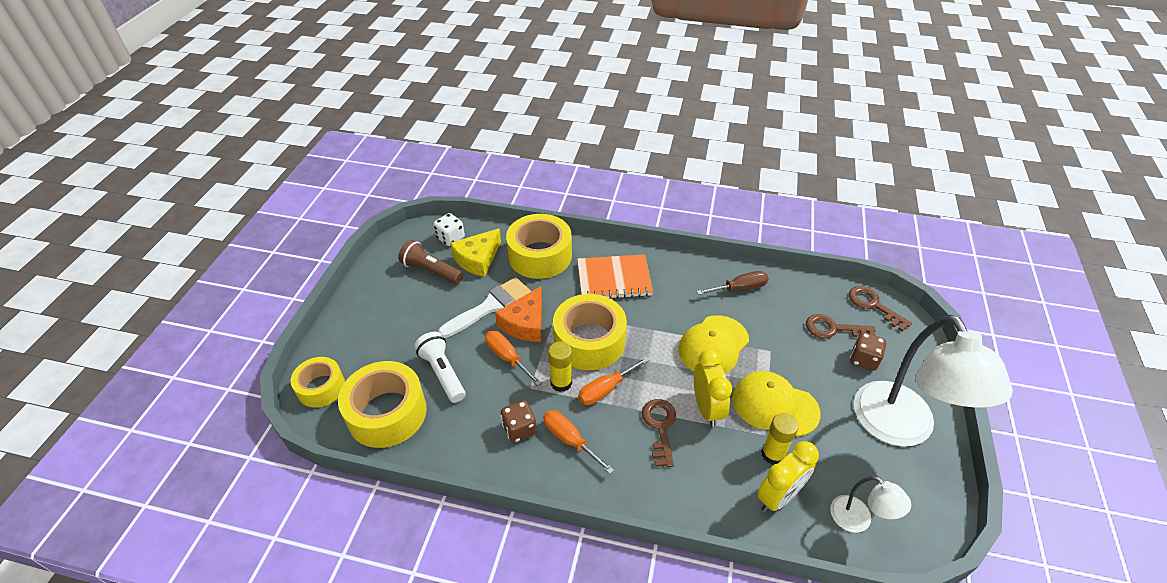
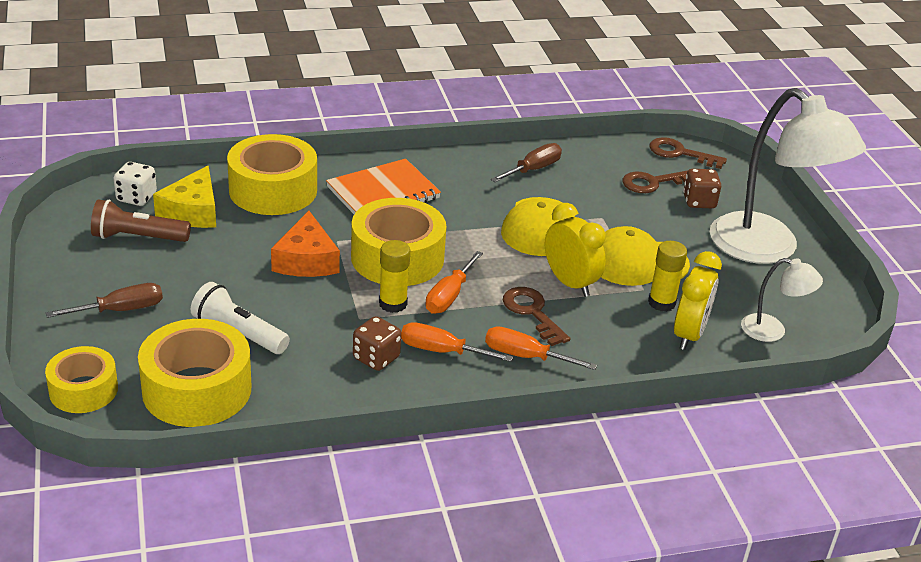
camera: 30 degrees left, 10 degrees down
(384, 328) = (121, 310): none -> brown screwdriver
(490, 306) = (248, 254): white brush -> none
(507, 357) = (309, 297): orange screwdriver -> orange screwdriver (525, 356)

